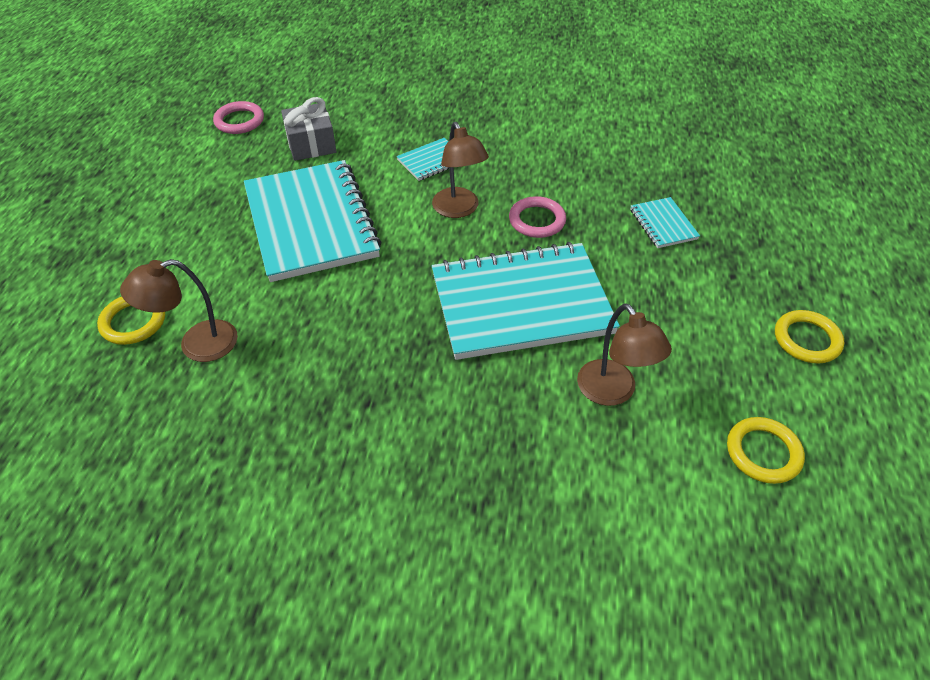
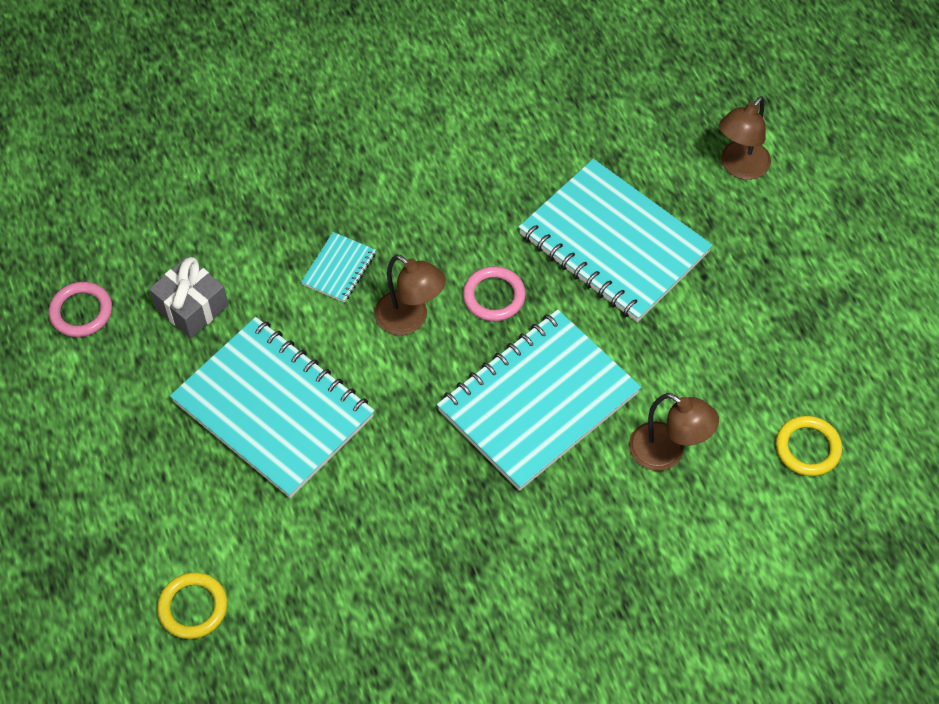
camera: 30 degrees left, 10 degrees up
(197, 344) = (275, 598): brown lamp -> brown lamp (739, 167)
(663, 224) = (613, 243): turquoise notebook -> turquoise notebook, size x2.36
(806, 340) = (794, 318): yellow ring -> none

